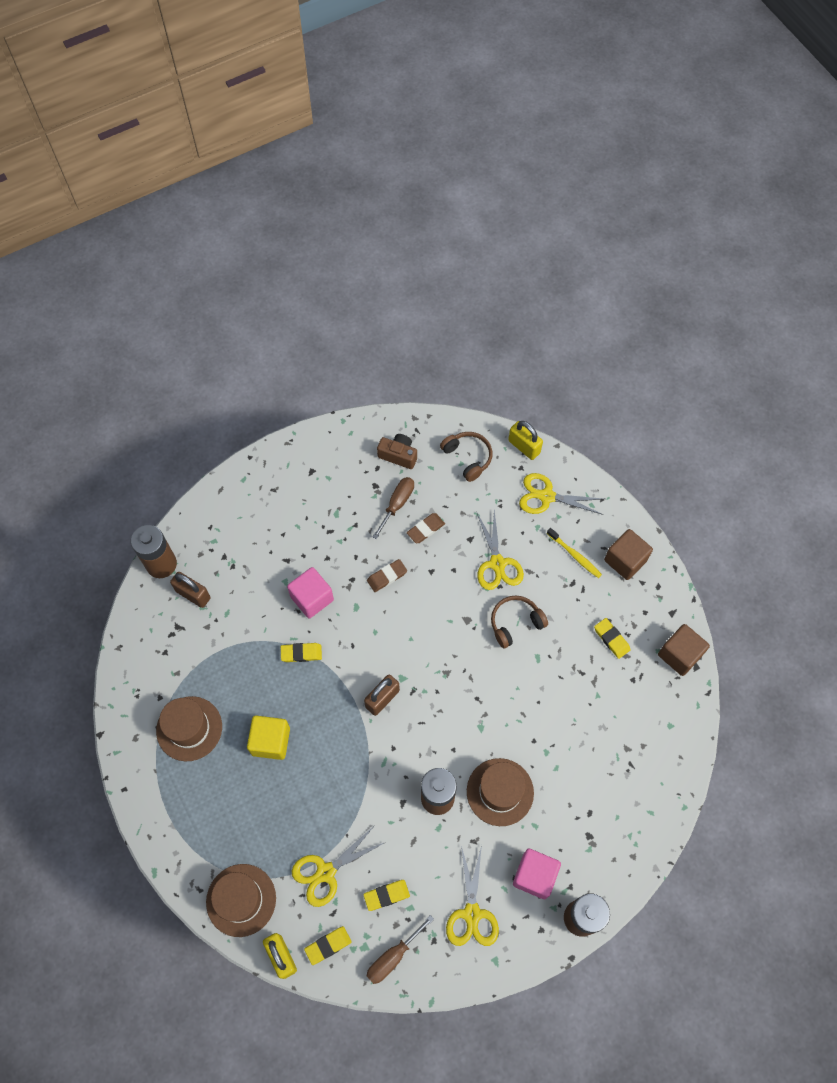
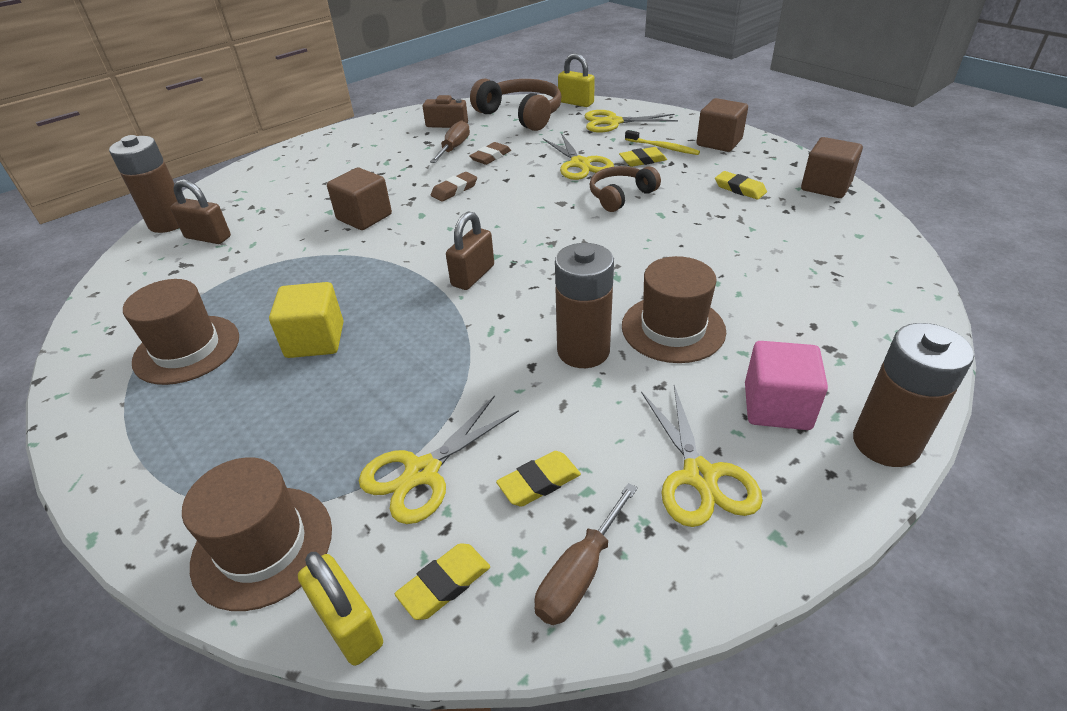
camera: 10 degrees left, 25 degrees down
(301, 653) = (354, 258): yellow eraser -> yellow eraser (642, 160)
(312, 598) = (364, 217): pink cube -> brown cube
(468, 457) = (521, 115): brown headphones -> brown headphones, size x1.60

